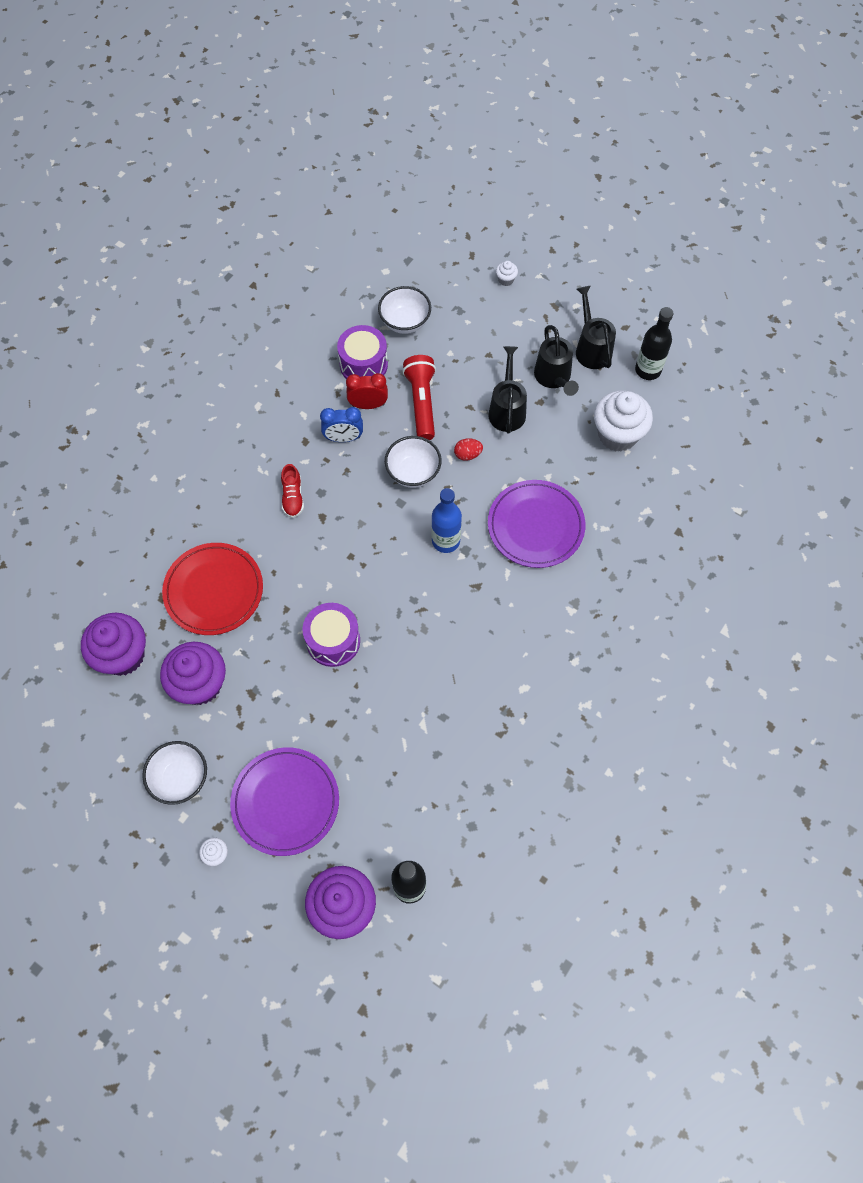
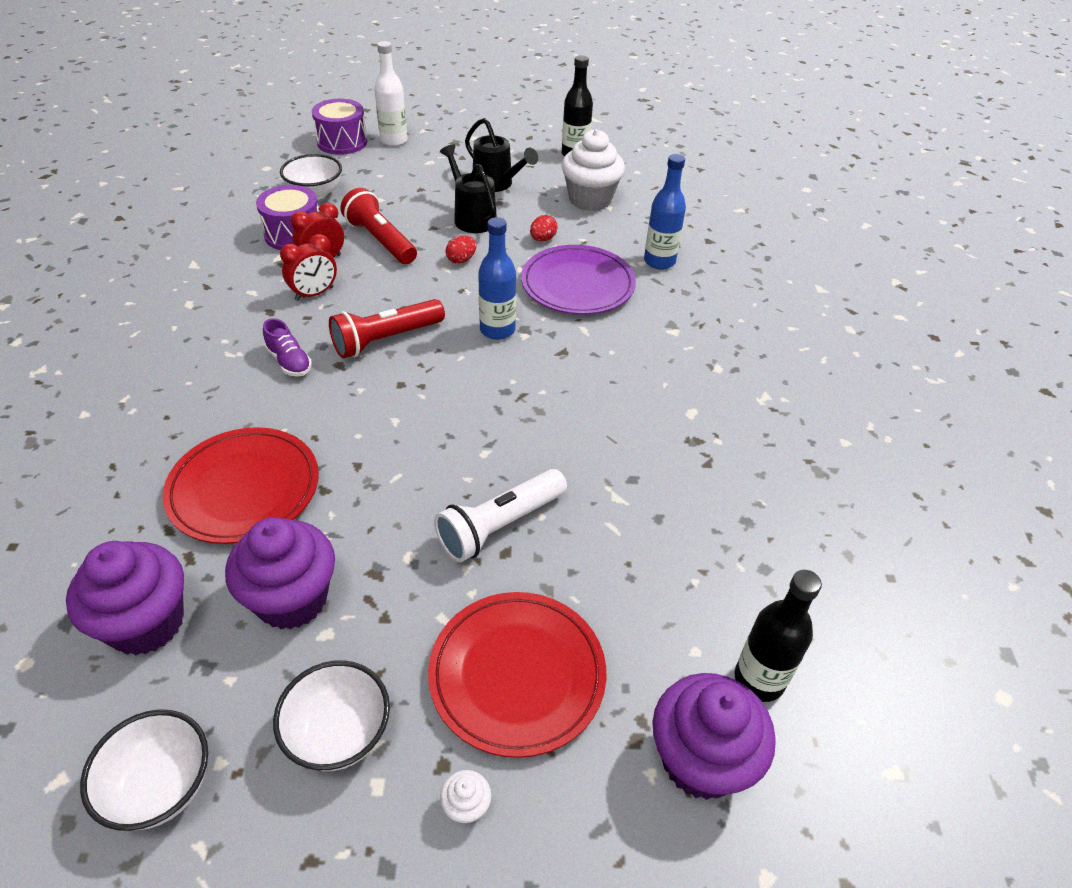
camera: 35 degrees left, 20 degrees down
(285, 802) = (517, 675): purple plate -> red plate
(293, 497) = (289, 362): red shoe -> purple shoe
(333, 641) = (442, 469): purple drum -> purple drum (342, 142)
(339, 703) = (500, 526): none -> white flashlight
(343, 438) = (314, 294): blue clock -> red clock
(365, 509) = (386, 339): none -> red flashlight
(413, 472) = (415, 292): white bowl -> white bowl (161, 786)
(506, 280) = (394, 141): white cupcake -> white bottle
(545, 462) = (543, 239): none -> red egg
(591, 348) = (512, 157): black watering can -> none
(618, 534) = (659, 261): none -> blue bottle

